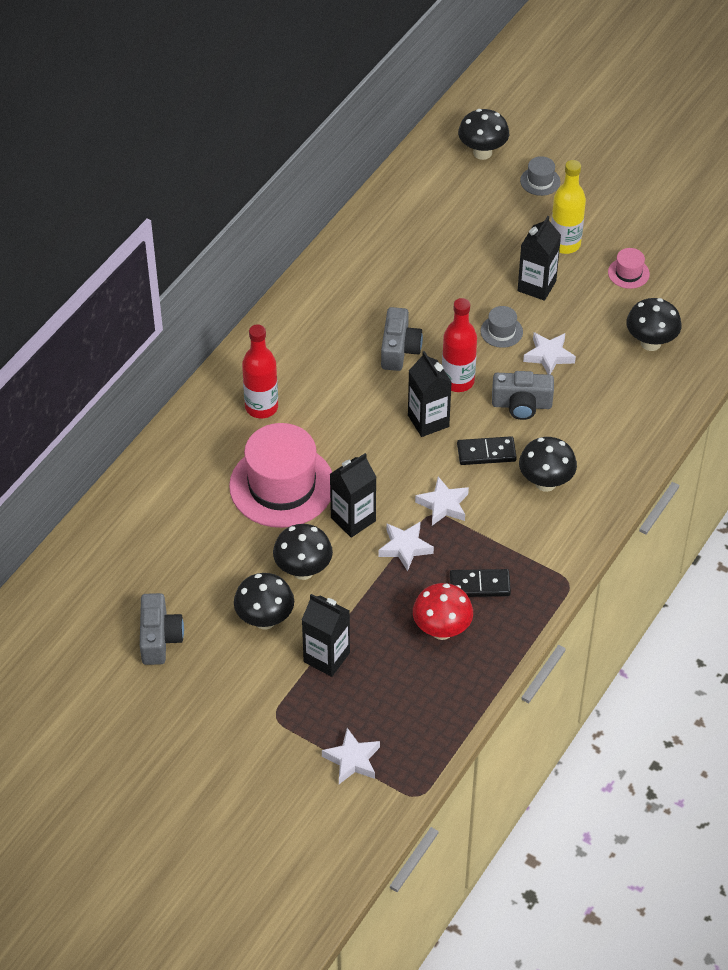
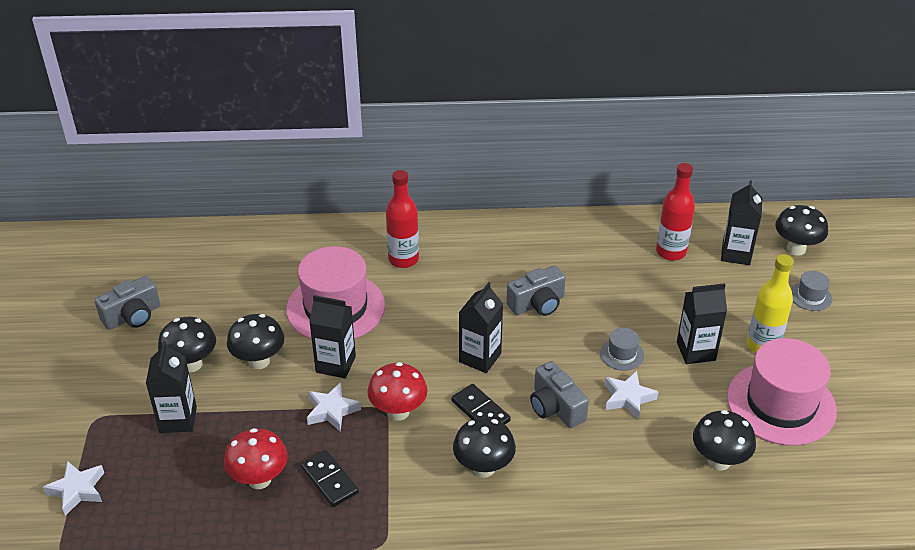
camera: 55 degrees right, 10 degrees down
(443, 505) = (398, 412): white star -> red mushroom
(454, 191) = (736, 254): none -> black carton
(458, 381) = (540, 354): red bottle -> red bottle (671, 252)
(628, 273) = (781, 404): pink hat -> pink hat, size x2.34

